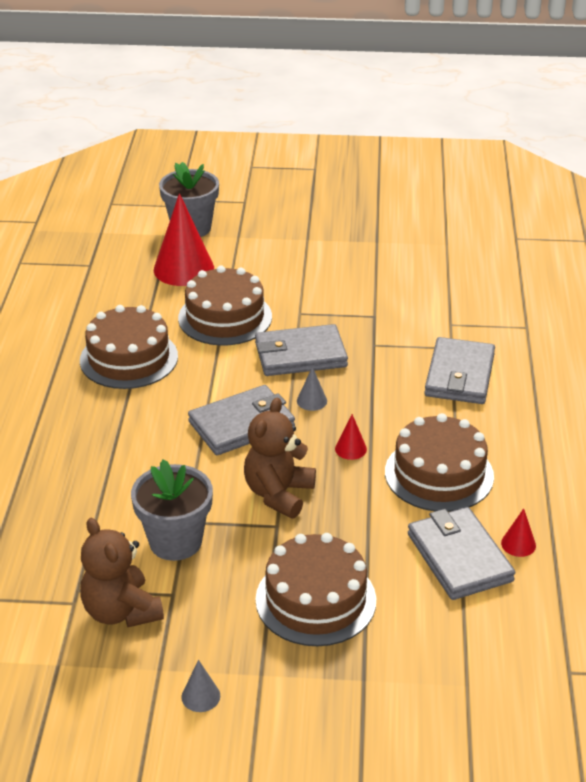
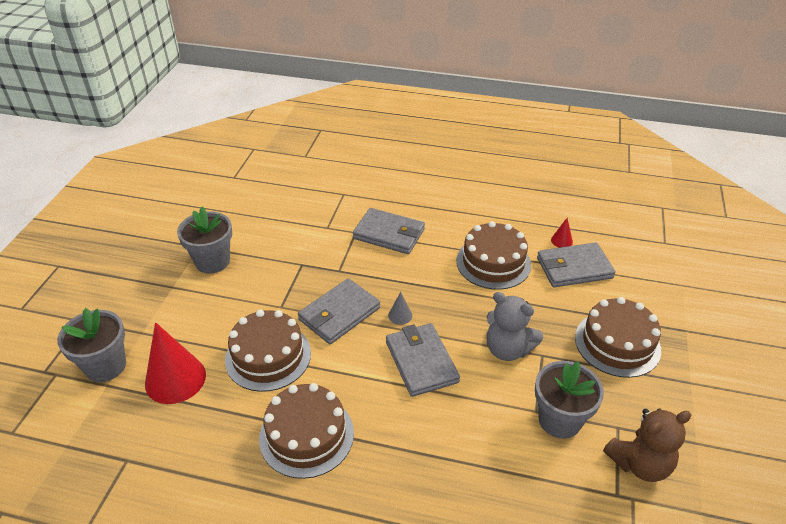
camera: 80 degrees left, 5 degrees up
(200, 696) = (717, 419): grey cone -> none
(278, 494) = (507, 349): brown teddy bear -> grey teddy bear
(300, 355) = (339, 314): grey wallet -> grey wallet turned 45 degrees clockwise
(350, 449) = (461, 302): red cone -> none
(355, 255) = (212, 261): none -> grey flower pot

